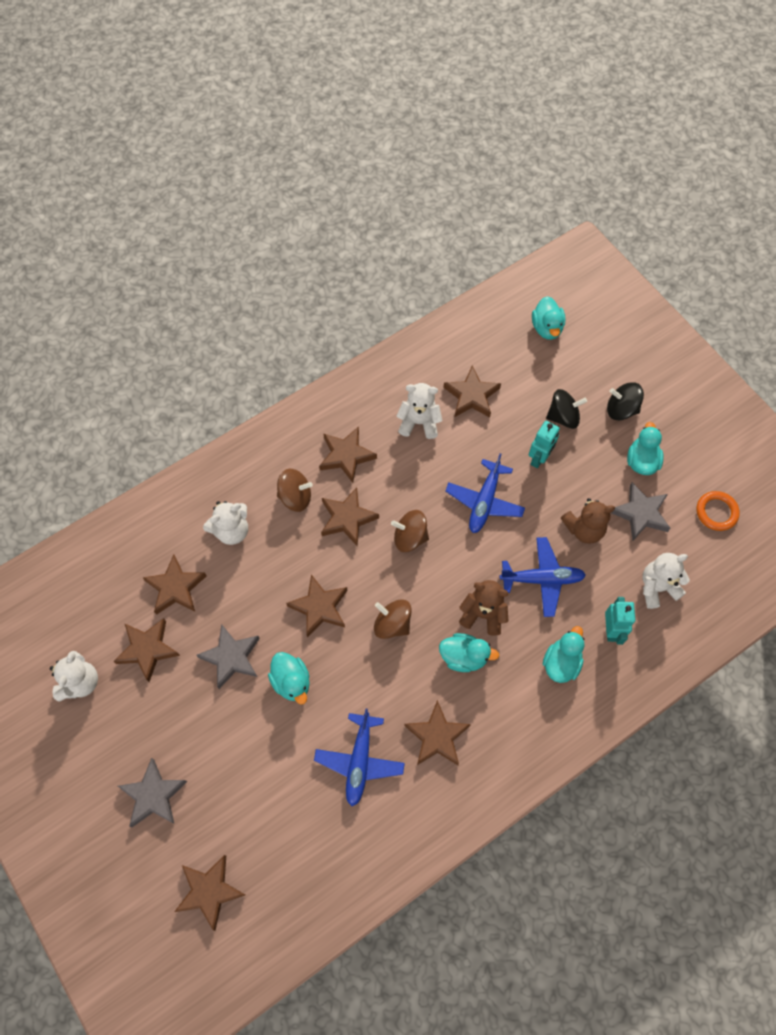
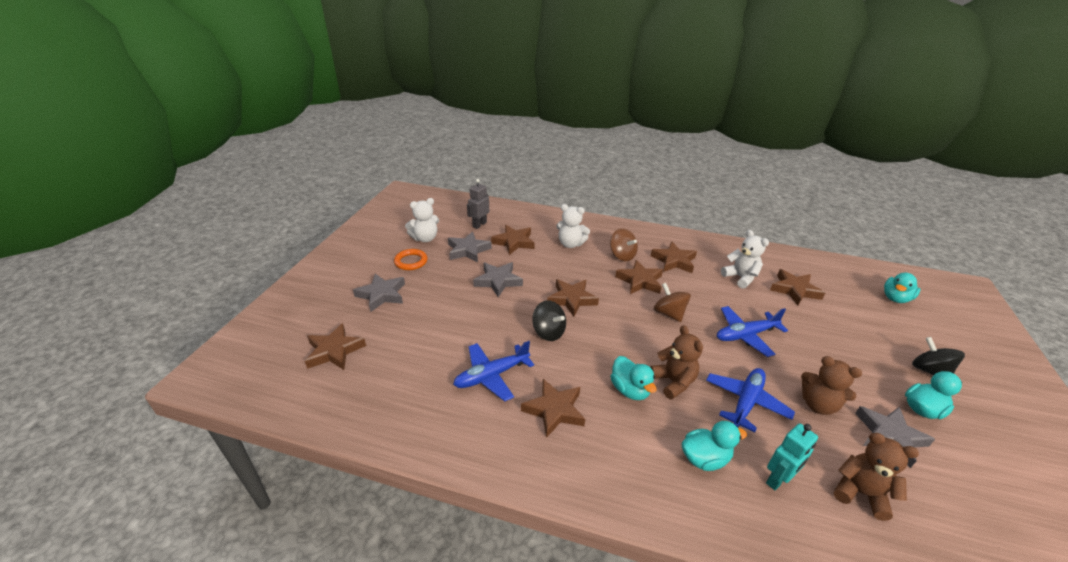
camera: 50 degrees right, 30 degrees down
(105, 599) = (479, 224): none -> grey robot
(147, 649) = (468, 250): brown star -> grey star
(291, 682) = (511, 313): turquoise duck -> none
(392, 624) = (604, 338): brown spinning top -> none
(539, 458) = (818, 346): turquoise robot -> none
(542, 579) = (746, 402): blue plane -> blue plane turned 105 degrees counterclockwise
(563, 417) = (864, 341): black spinning top -> black spinning top (548, 332)
(657, 587) = (860, 493): white teddy bear -> brown teddy bear
(716, 512) = (989, 498): orange ring -> orange ring (411, 261)

